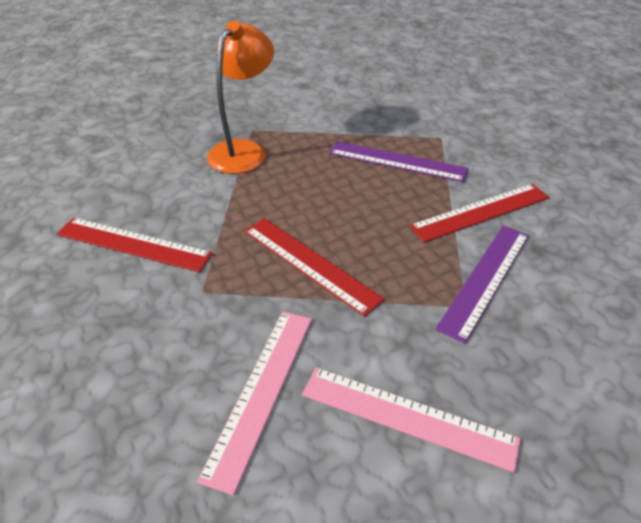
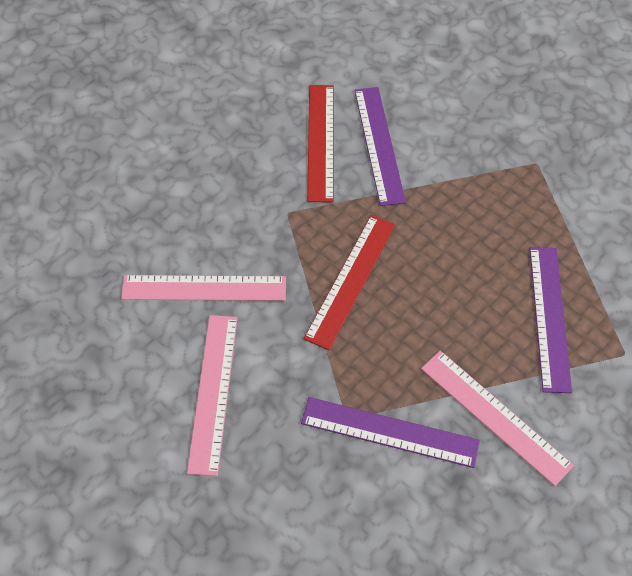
camera: 70 degrees right, 15 degrees up
(168, 206) = (379, 144): none -> purple ruler
(244, 150) = (495, 170): orange lamp -> none
(481, 212) = (495, 416): red ruler -> pink ruler

